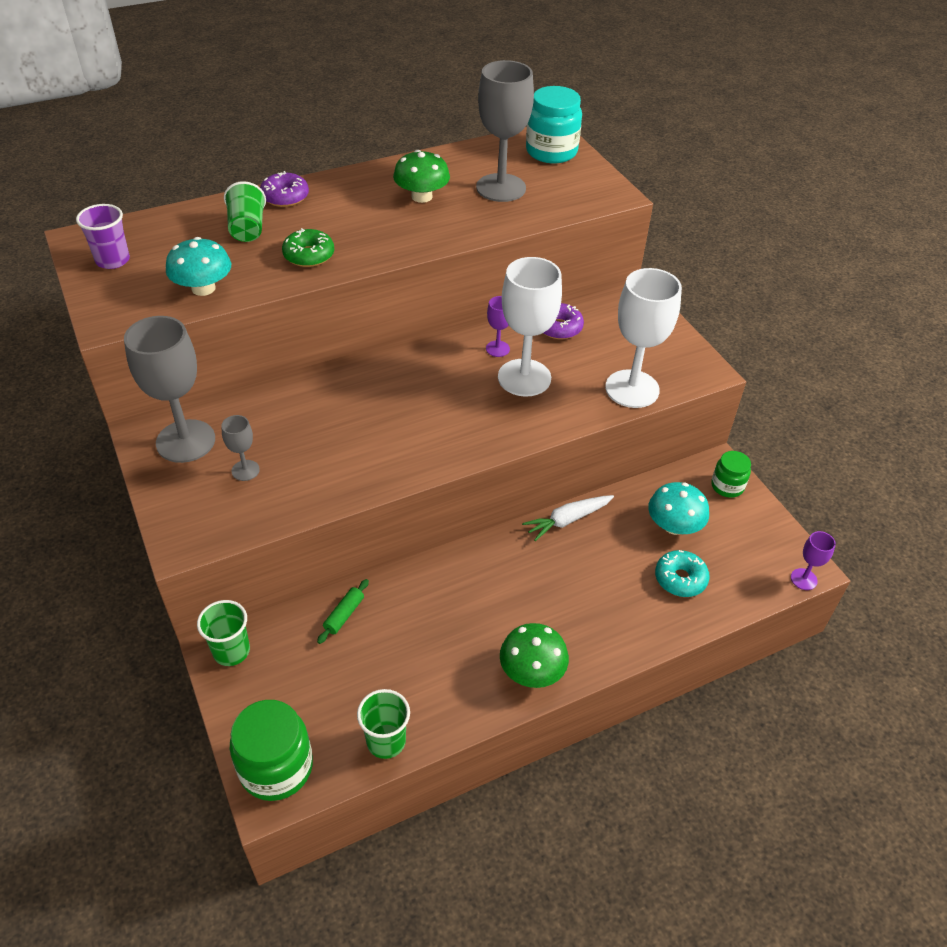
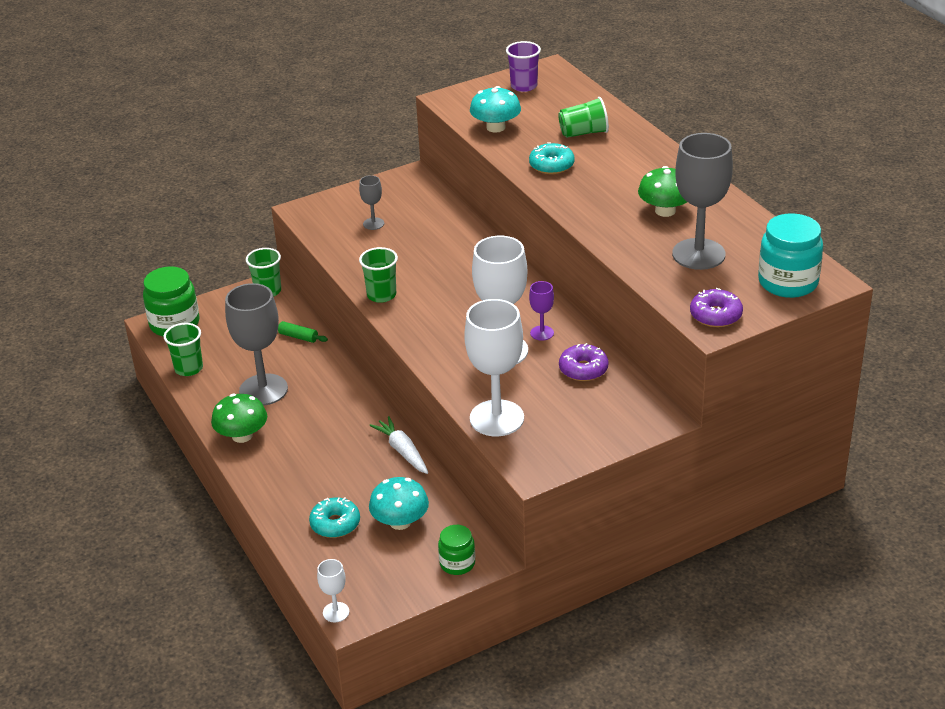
camera: 90 degrees right, 10 degrees down
(185, 441) = (402, 194): grey goblet -> grey goblet (263, 390)
(285, 197) = (639, 143): purple donut -> purple donut (715, 315)
(309, 255) = (551, 165): green donut -> turquoise donut
(405, 467) = (381, 295): none -> green cup
(803, 579) = (336, 612): purple goblet -> white goblet

